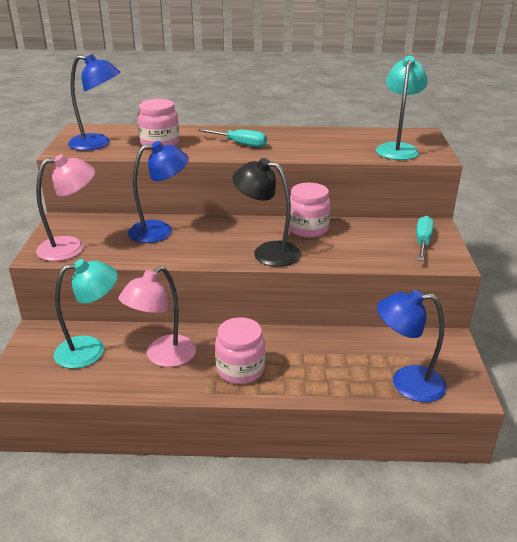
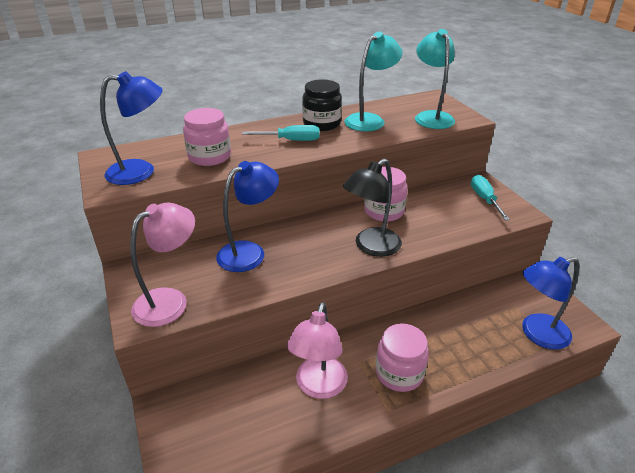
camera: 25 degrees left, 5 degrees up
(91, 350) = (239, 407): turquoise lamp -> turquoise lamp (370, 120)
(267, 252) = (371, 247): black lamp -> black lamp turned 45 degrees counterclockwise
(282, 136) = (321, 124): none -> black jar

